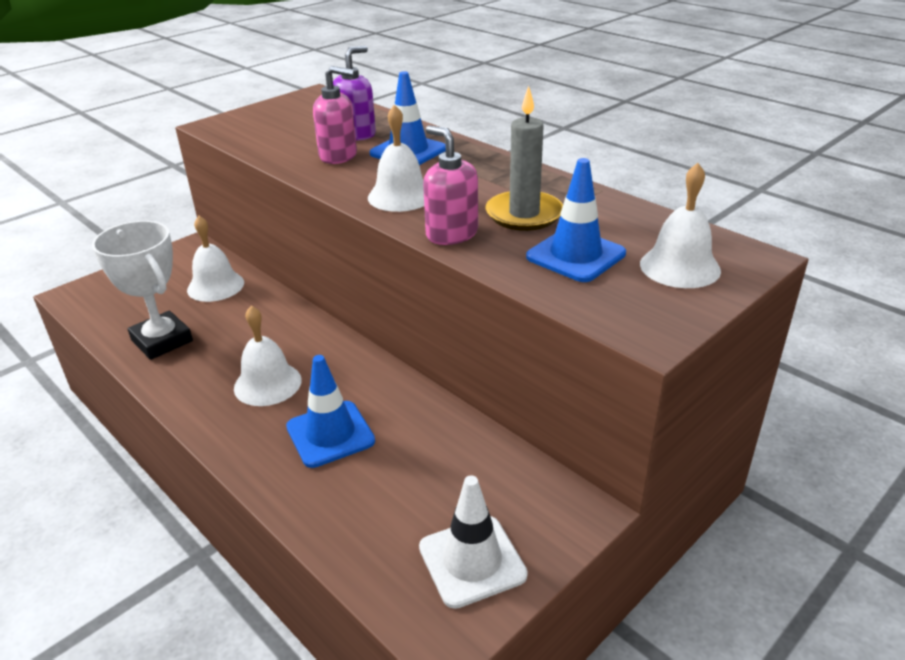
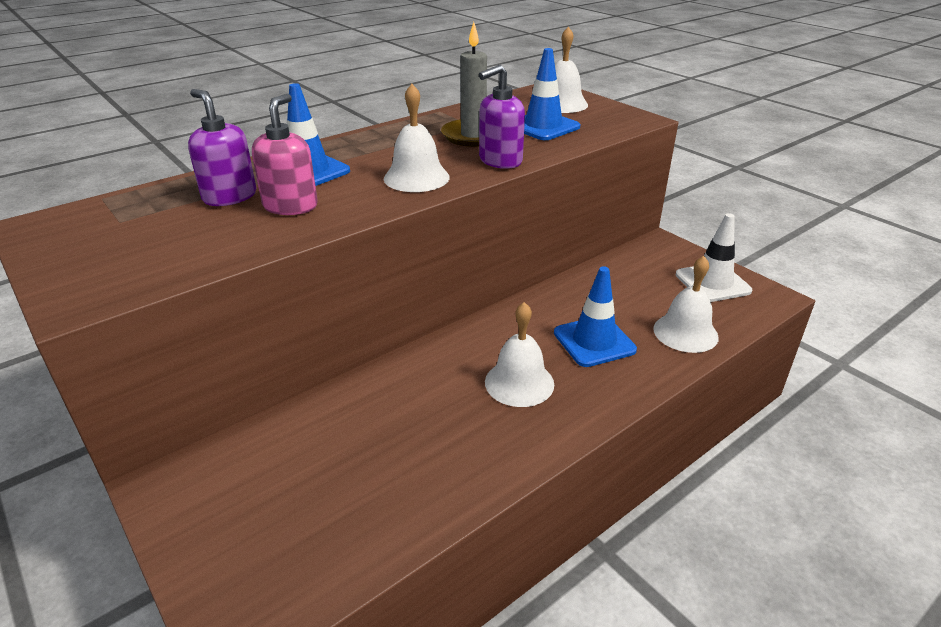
camera: 85 degrees left, 0 degrees up
(162, 341) = (417, 482): white trophy -> none
(215, 286) = (299, 443): white bell -> white bell (685, 332)
(451, 234) = (500, 161): pink soap dispenser -> purple soap dispenser

